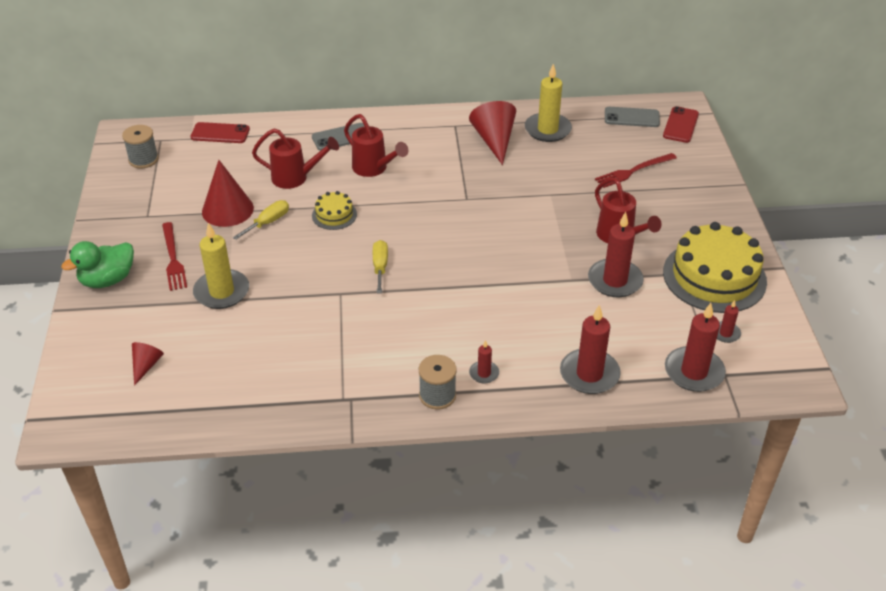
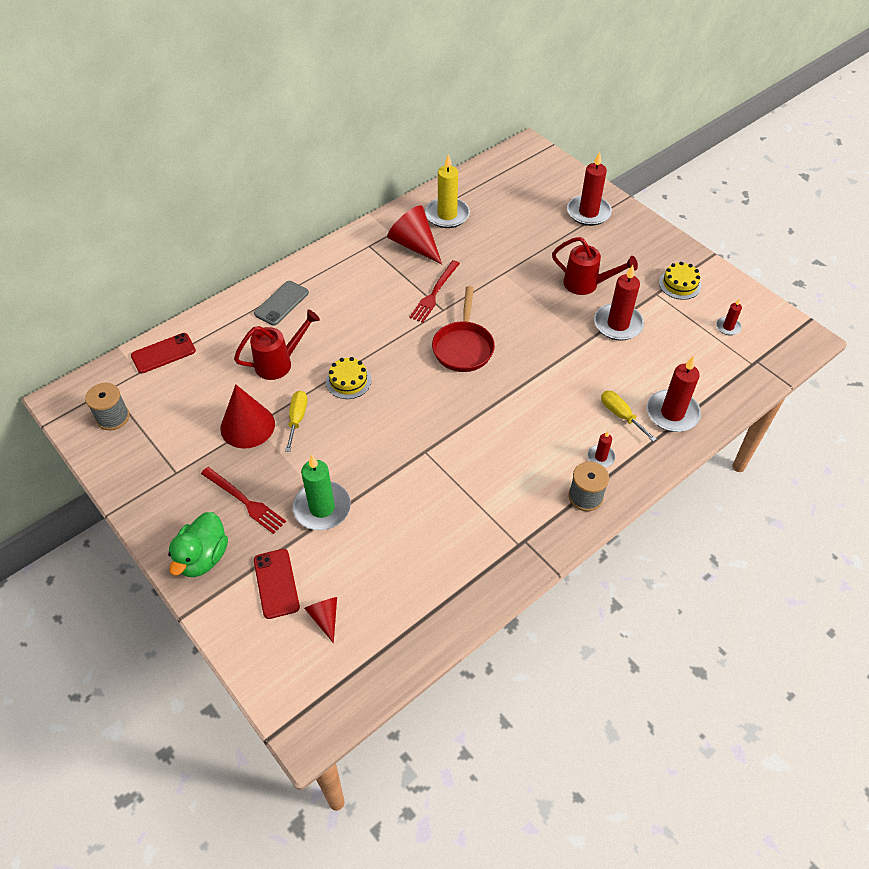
camera: 35 degrees left, 10 degrees up
(222, 292) = (322, 508): yellow candle -> green candle
(374, 169) = (340, 320): red watering can -> none
(380, 267) = (433, 409): yellow screwdriver -> yellow screwdriver (621, 415)
(454, 234) = (463, 347): none -> red pan
(631, 117) = (500, 174): grey phone -> none
(633, 171) = (544, 222): red fork -> red fork (434, 293)
(680, 125) = (541, 165): red phone -> red phone (276, 583)
(694, 372) = (736, 370): red candle -> red candle (588, 212)
(714, 276) = (679, 284): yellow cake -> yellow cake, size x0.47

